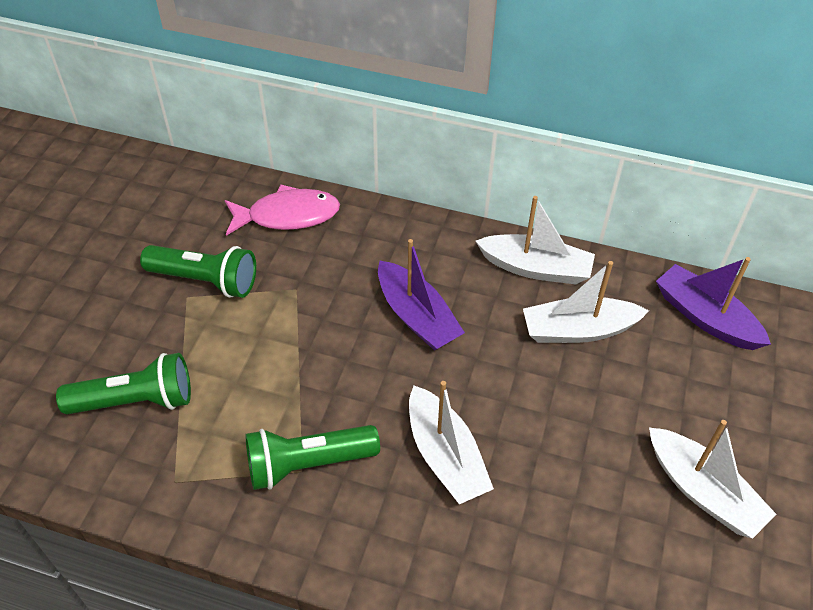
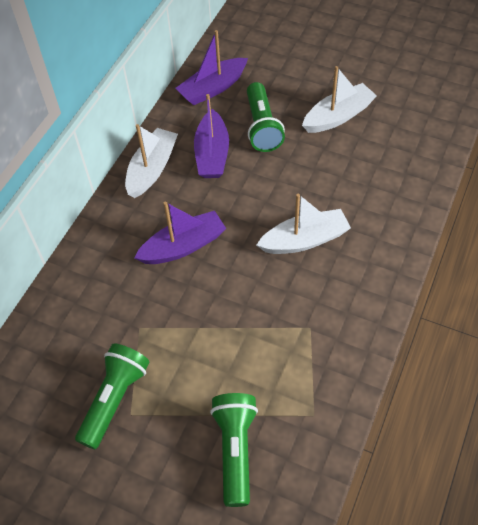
camera: 80 degrees left, 5 degrees up
(287, 215) = (53, 333): pink fish -> none
(308, 464) = (304, 323): green flashlight -> green flashlight (262, 127)
(578, 330) = (212, 154): white boat -> purple boat

